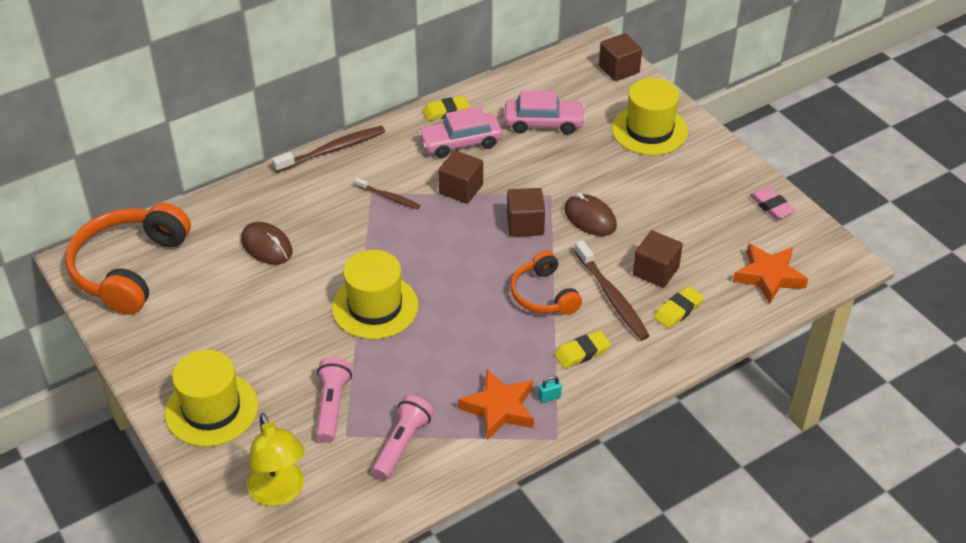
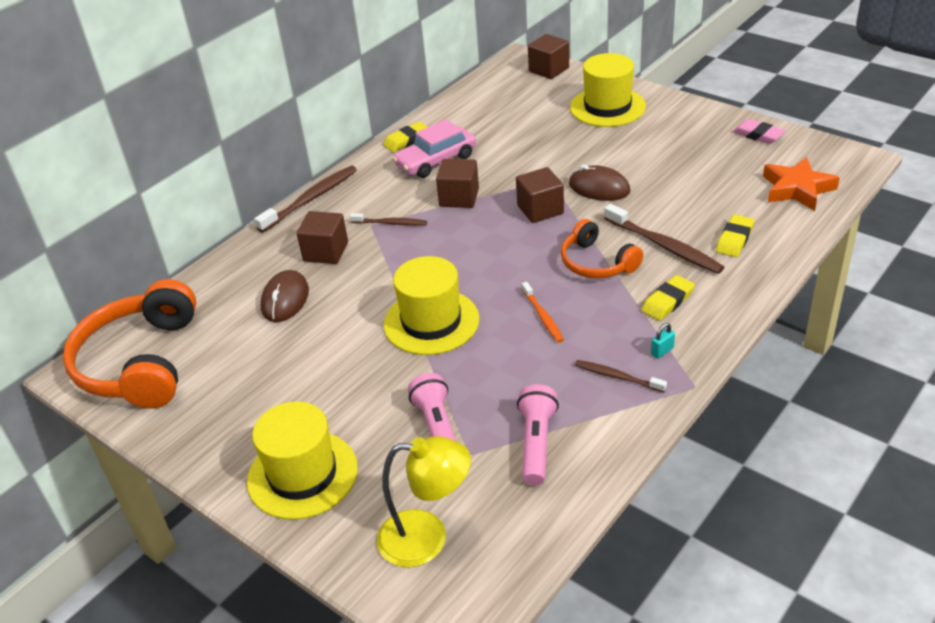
camera: 15 degrees left, 5 degrees down
(267, 246) = (285, 299): brown mouse -> brown mouse turned 75 degrees clockwise
(279, 493) = (427, 538): yellow lamp -> yellow lamp turned 45 degrees counterclockwise
(469, 332) = (542, 316): none -> orange toothbrush
(499, 408) = (618, 377): orange star -> brown toothbrush
(543, 123) = (506, 126): pink car -> none
(655, 271) = (690, 213): brown cube -> brown cube (326, 252)

